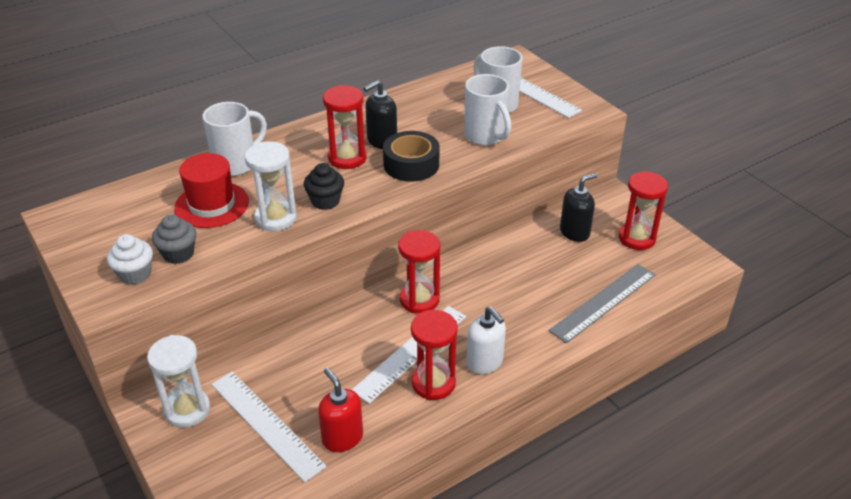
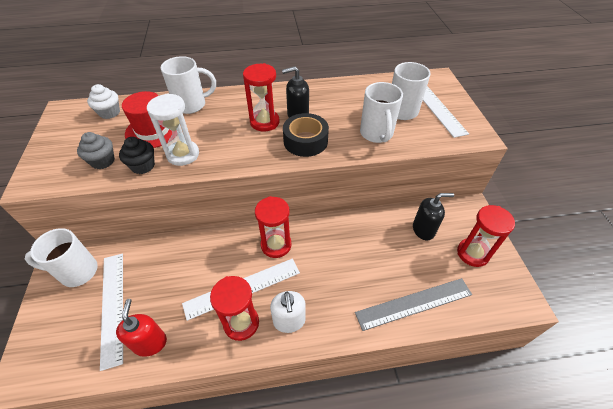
camera: 25 degrees right, 10 degrees up
(135, 274) = (66, 167): white cupcake -> white cupcake (109, 113)
(187, 410) = (77, 272): white hourglass -> white mug
(325, 201) = (225, 152): black cupcake -> black cupcake (143, 166)

